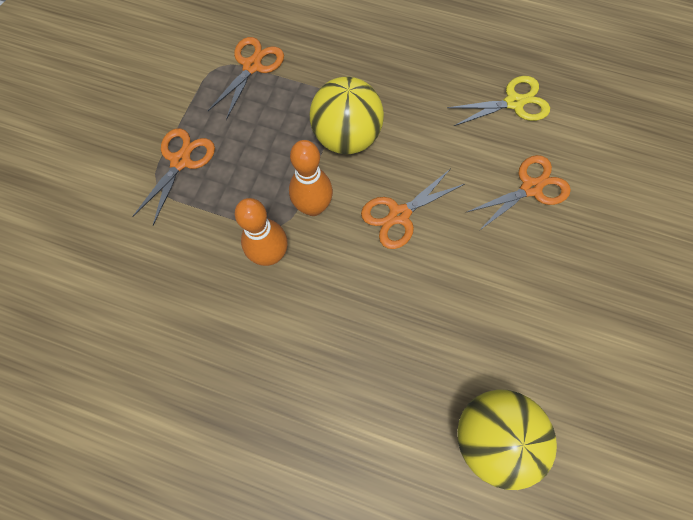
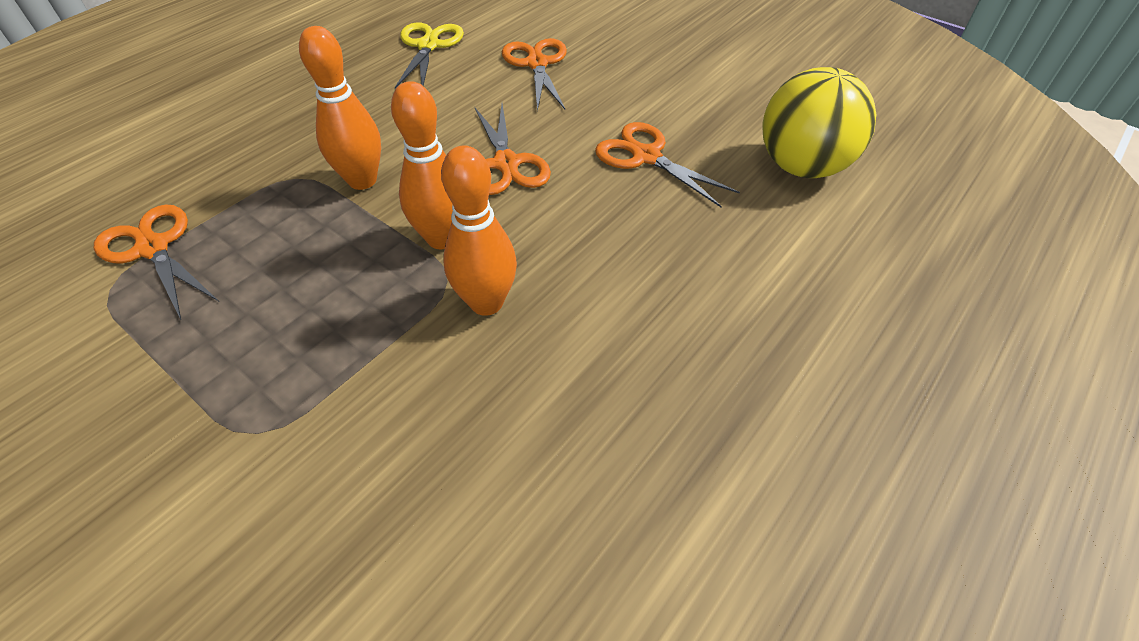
camera: 70 degrees left, 20 degrees down
(181, 161) = (241, 383): orange scissors -> orange scissors (646, 156)
(346, 137) = (362, 180): yellow ball -> orange bowling pin

